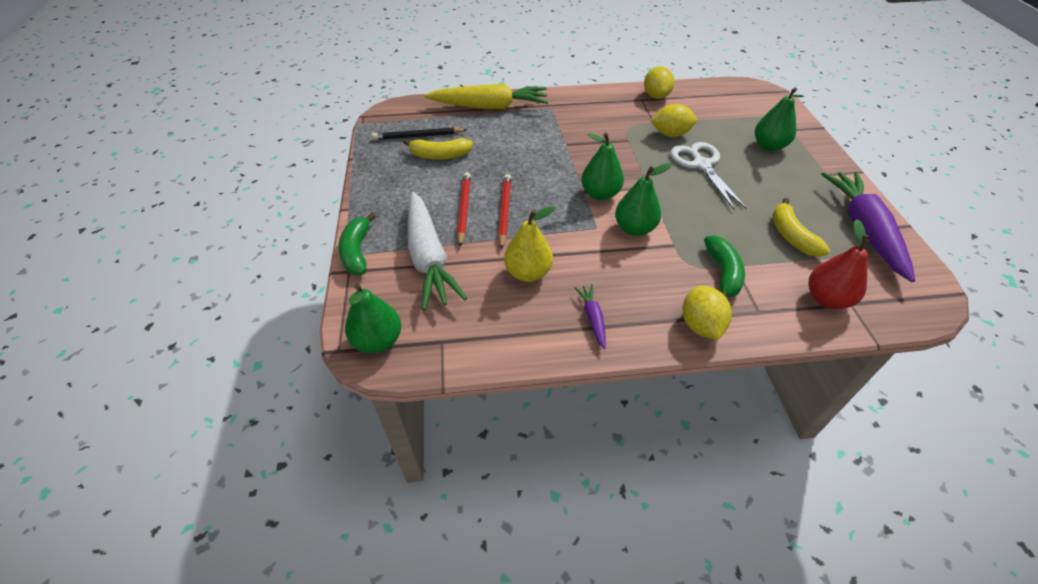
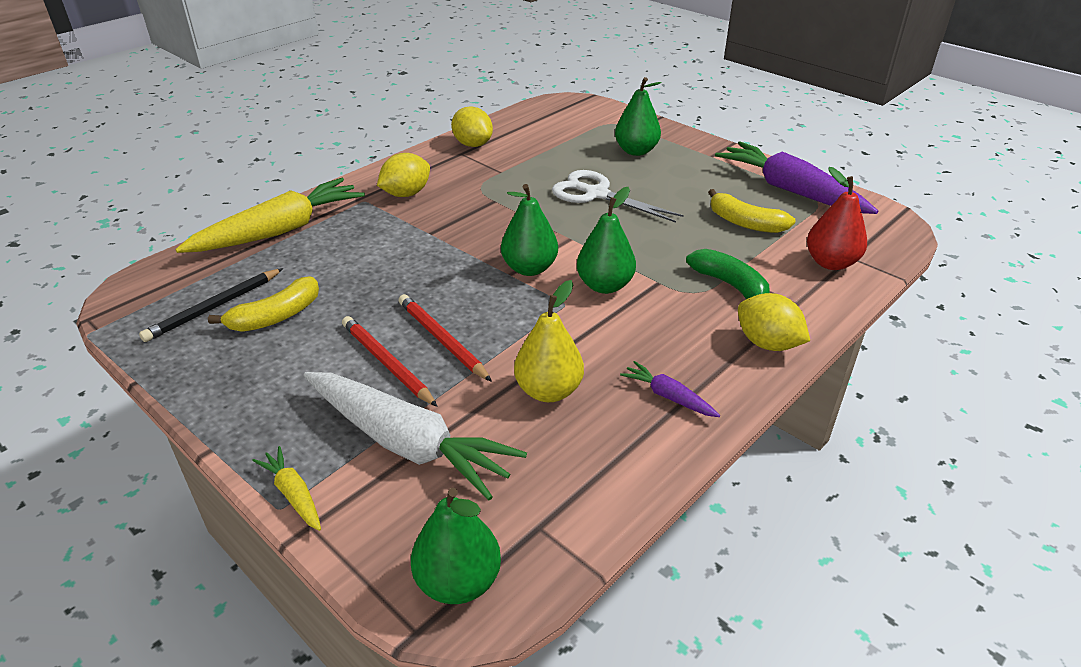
camera: 40 degrees left, 10 degrees down
(357, 251) = (293, 494): green banana -> yellow carrot
(670, 134) = (532, 177): yellow lemon -> yellow lemon (406, 194)

